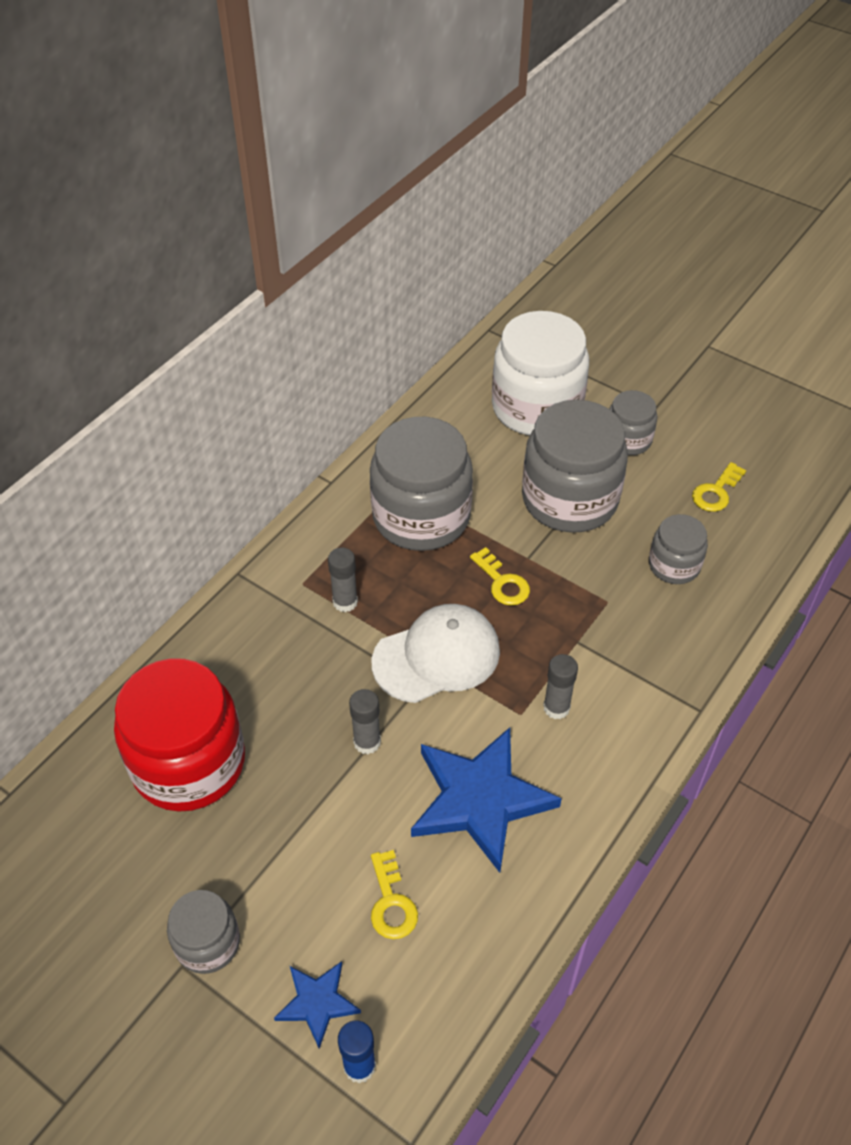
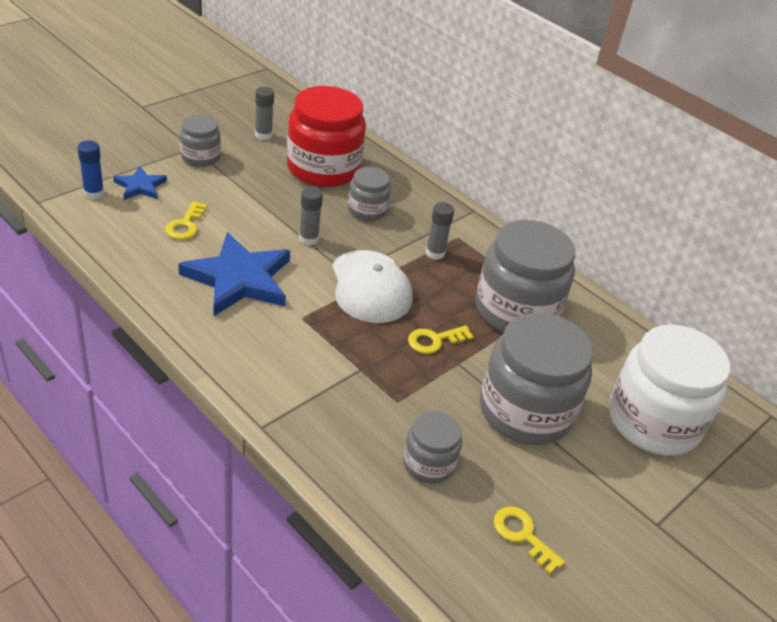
camera: 95 degrees right, 10 degrees down
(391, 902) = (185, 225): yellow key -> yellow key turned 75 degrees counterclockwise
(556, 707) = (300, 338): grey glue stick -> grey glue stick (263, 135)
(627, 440) = (605, 482): grey jar -> grey jar (367, 210)

